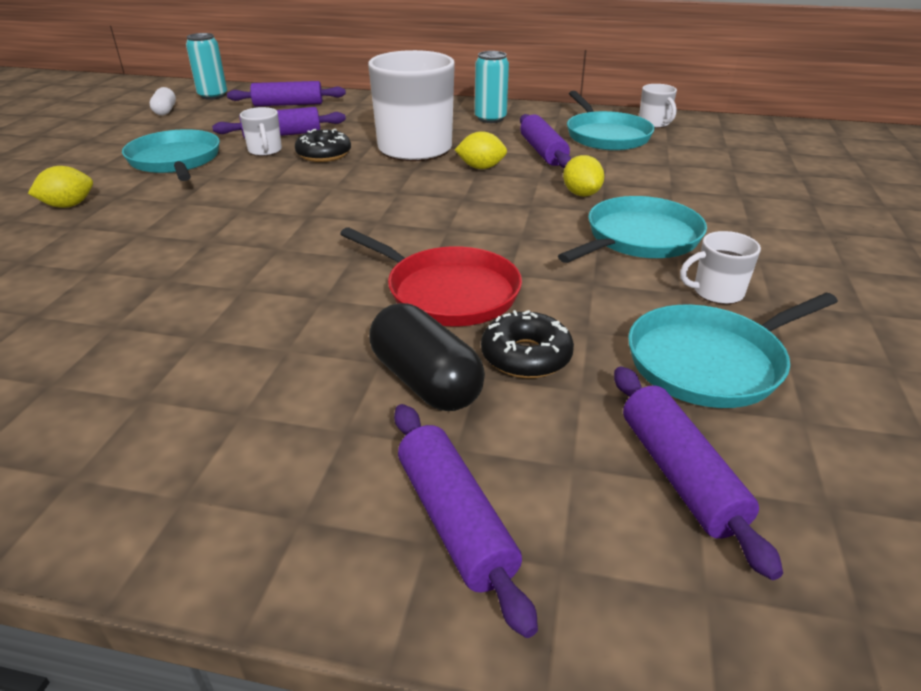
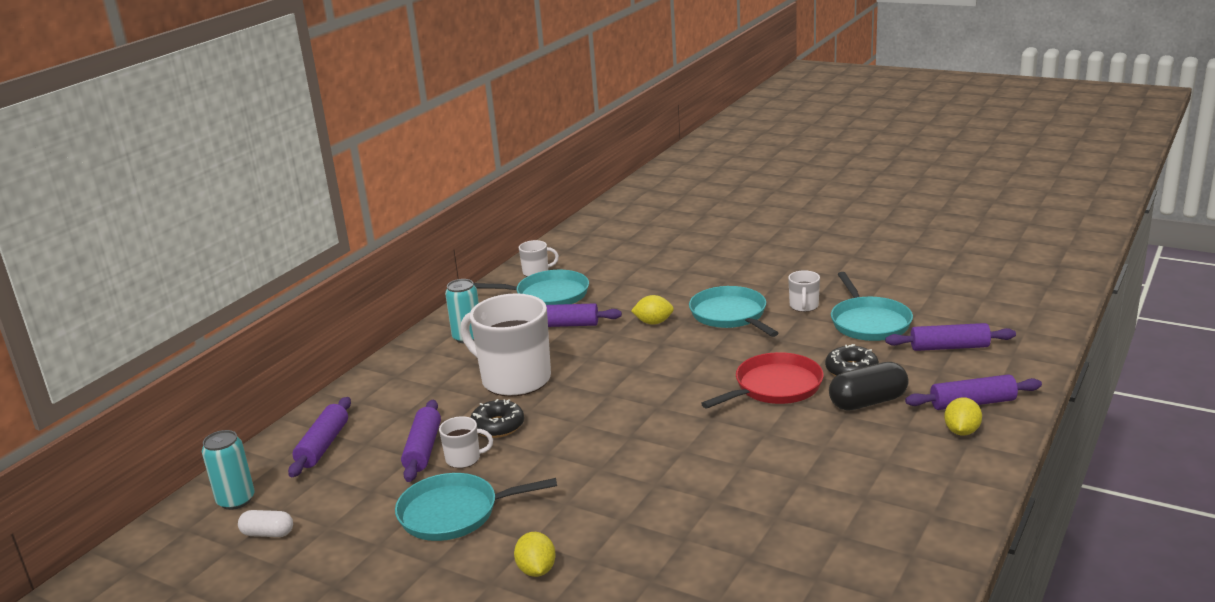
camera: 70 degrees left, 10 degrees down
(481, 167) = (580, 354): yellow lemon -> yellow lemon (961, 431)

